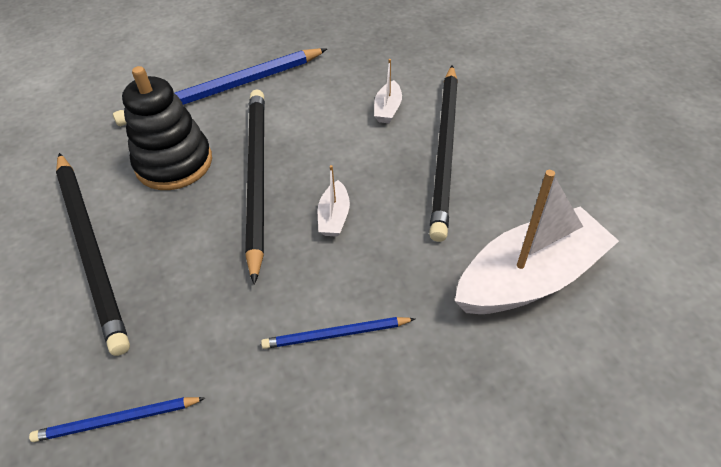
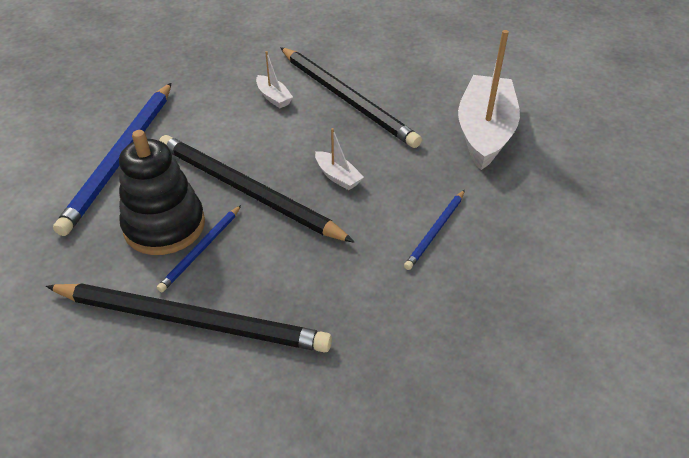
camera: 50 degrees left, 5 degrees down
(117, 420) = (385, 379): blue pencil -> blue pencil (201, 250)

